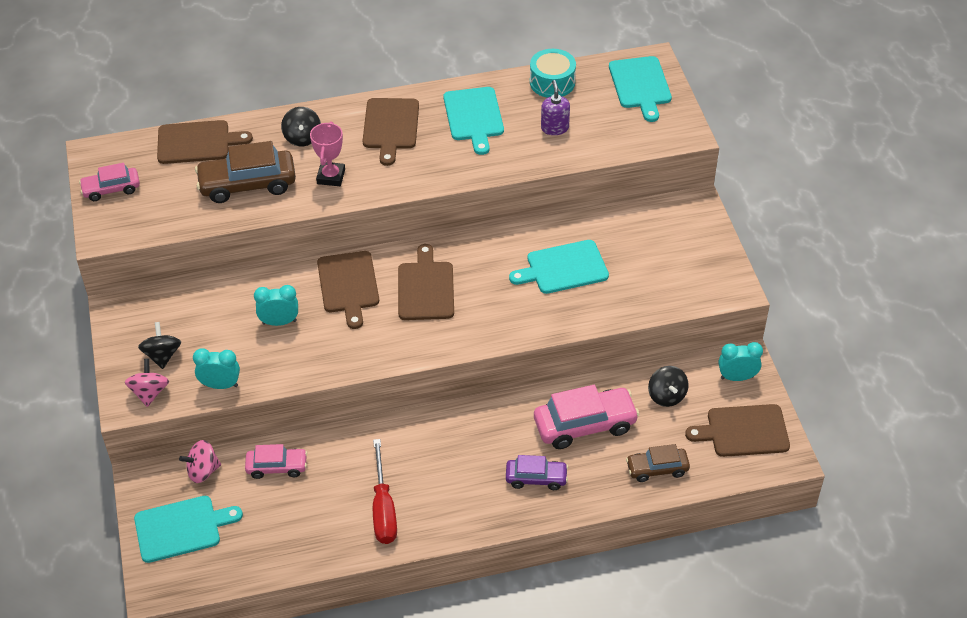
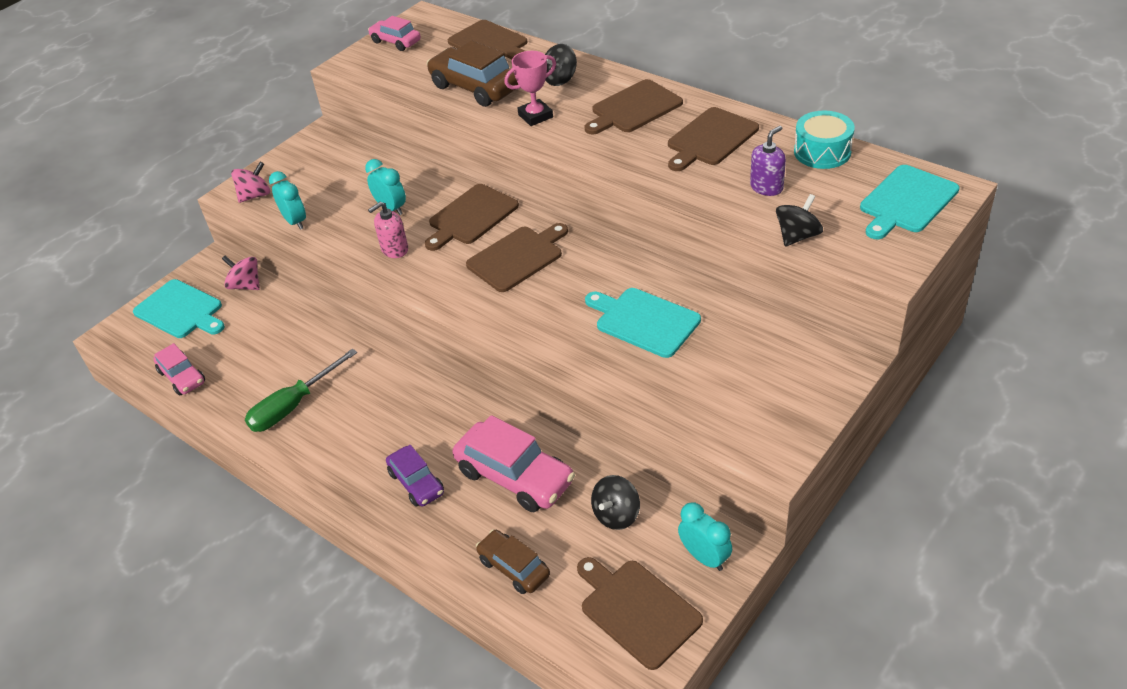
camera: 55 degrees right, 5 degrees down
(162, 355) = (298, 178): black spinning top -> black spinning top (797, 236)
(277, 467) = (284, 319): pink car -> pink car (182, 377)
(332, 346) = (394, 249): none -> pink soap dispenser
(383, 508) = (293, 406): red screwdriver -> green screwdriver
(474, 117) = (710, 139): turquoise cutting board -> brown cutting board

